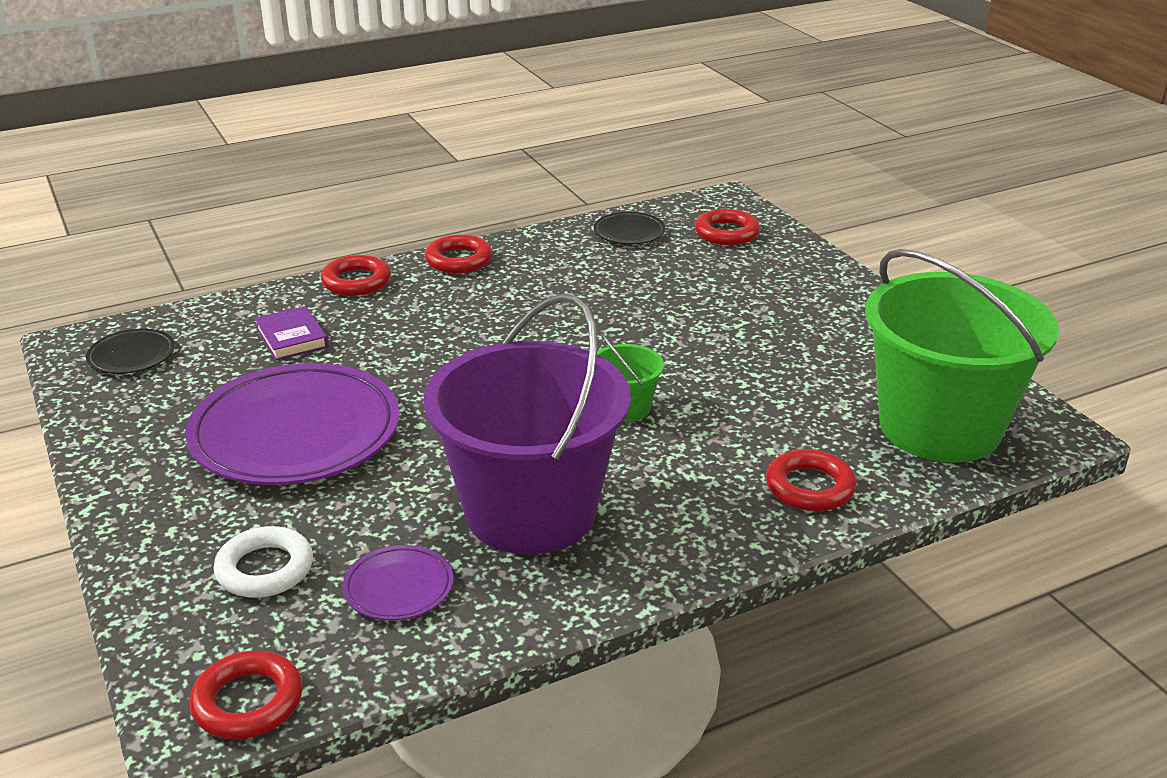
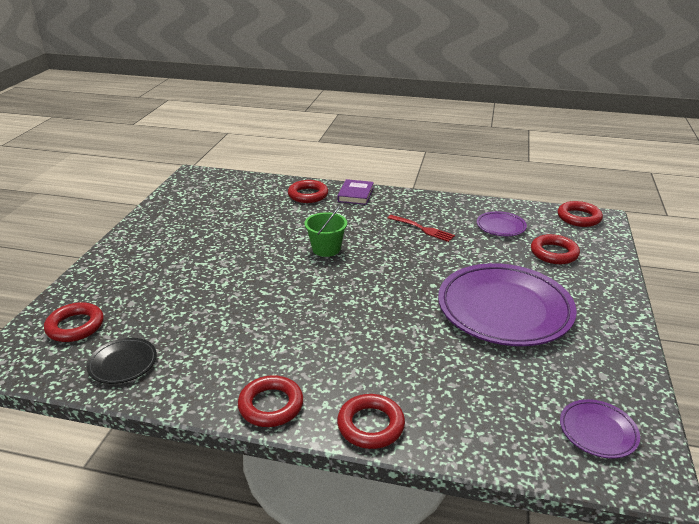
camera: 140 degrees left, 0 degrees up
(132, 356) = (598, 431): black plate -> purple plate
(265, 569) = (554, 253): white ring -> red ring
(291, 338) = (463, 386): purple book -> purple book (355, 195)
(530, 511) = (422, 229): purple bucket -> red fork
(939, 427) = (225, 191): green bucket -> none

